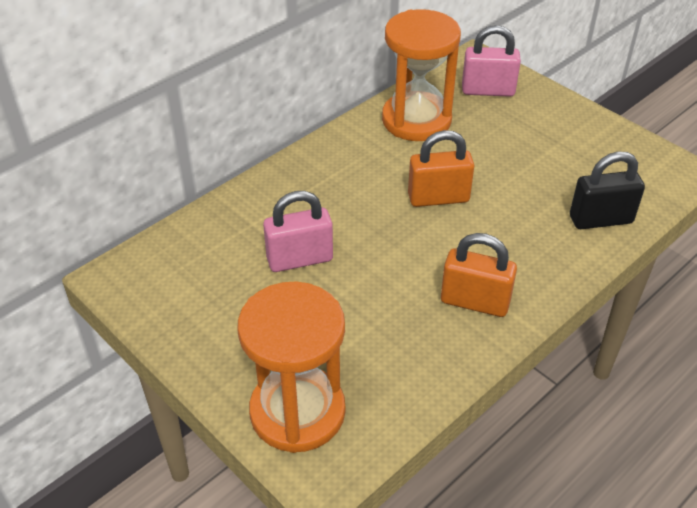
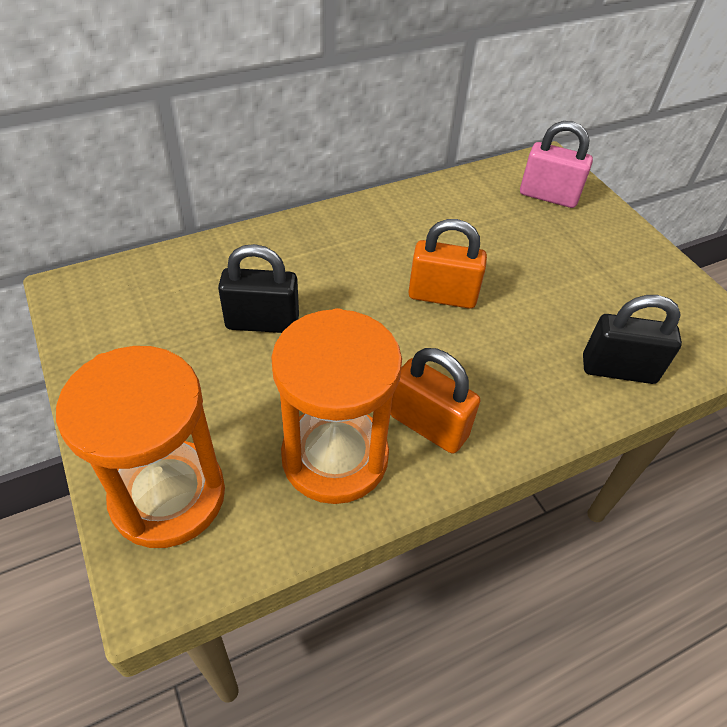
camera: 15 degrees right, 5 degrees up
(300, 259) = (262, 323): pink padlock -> black padlock
(416, 120) = (457, 208): orange hourglass -> orange hourglass (335, 457)

